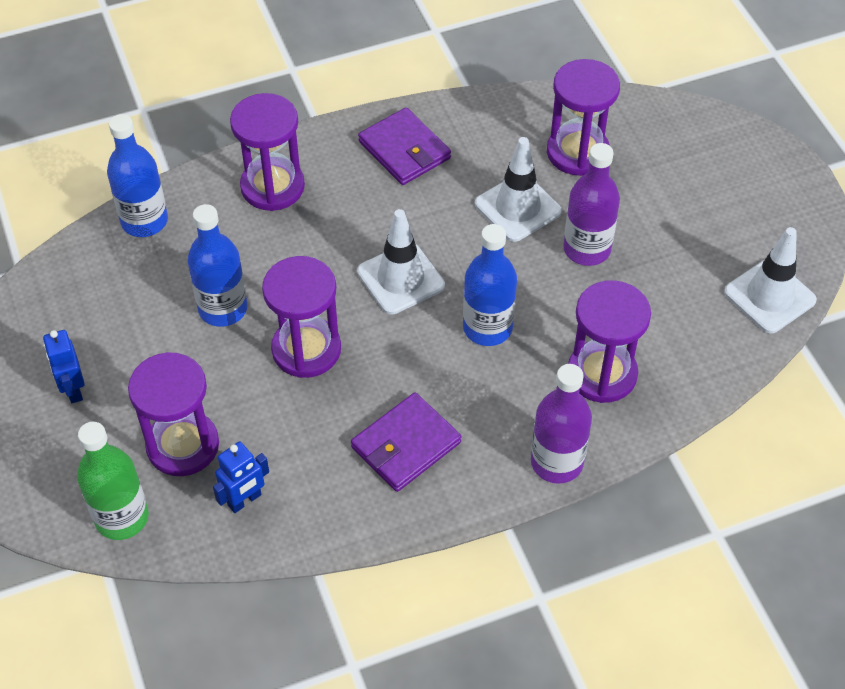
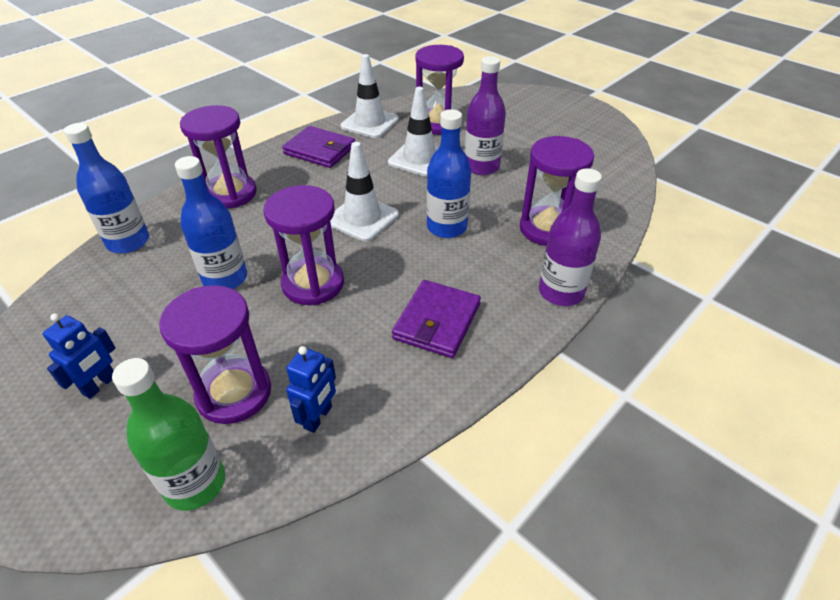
camera: 25 degrees left, 10 degrees down
(73, 389) = (100, 385): blue robot -> blue robot turned 105 degrees counterclockwise
(769, 296) = (614, 158): white traffic cone -> white traffic cone (370, 123)

